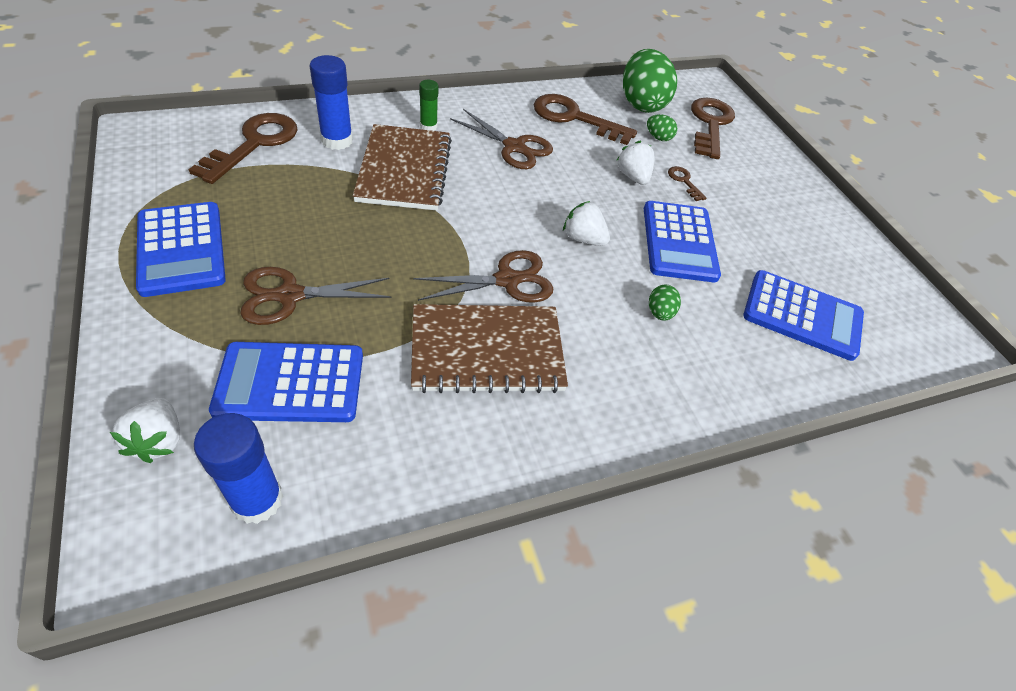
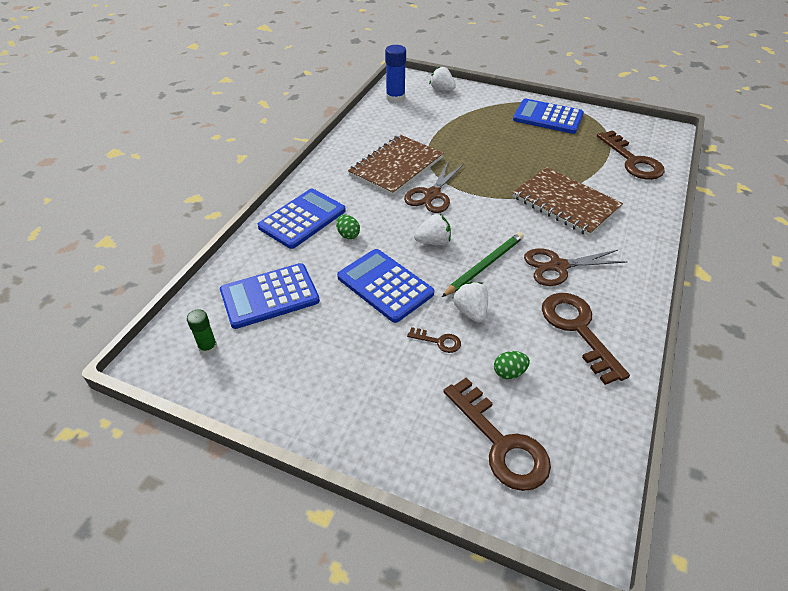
camera: 140 degrees right, 5 degrees down
(289, 296) = (488, 132): brown scissors -> none
(290, 383) = (437, 117): blue calculator -> blue calculator (302, 219)
(337, 140) = (618, 190): blue glue stick -> none
(428, 126) = (614, 236): green glue stick -> green glue stick (208, 347)
(570, 190) = (484, 266): none -> green pencil
(575, 118) = (578, 330): brown key -> brown key turned 90 degrees counterclockwise
(633, 177) = (470, 311): white strawberry -> white strawberry turned 135 degrees counterclockwise
(641, 104) = (574, 405): green egg -> none

